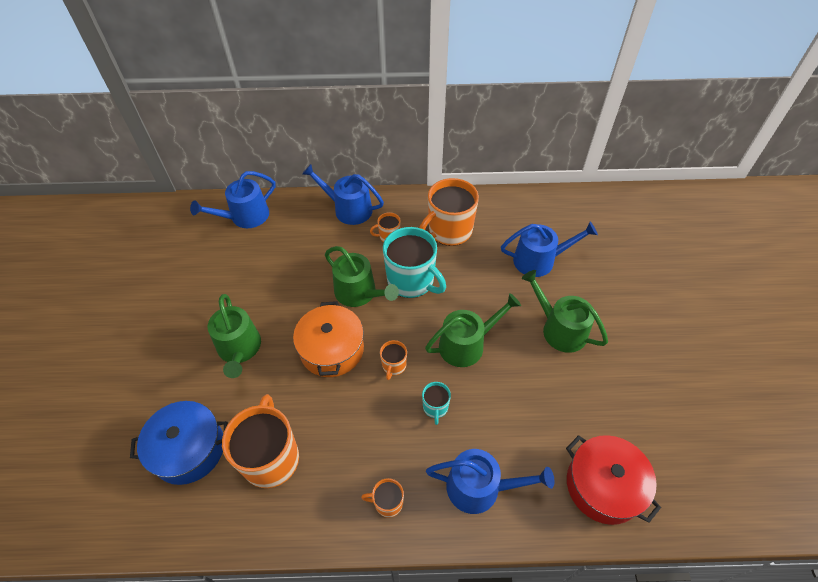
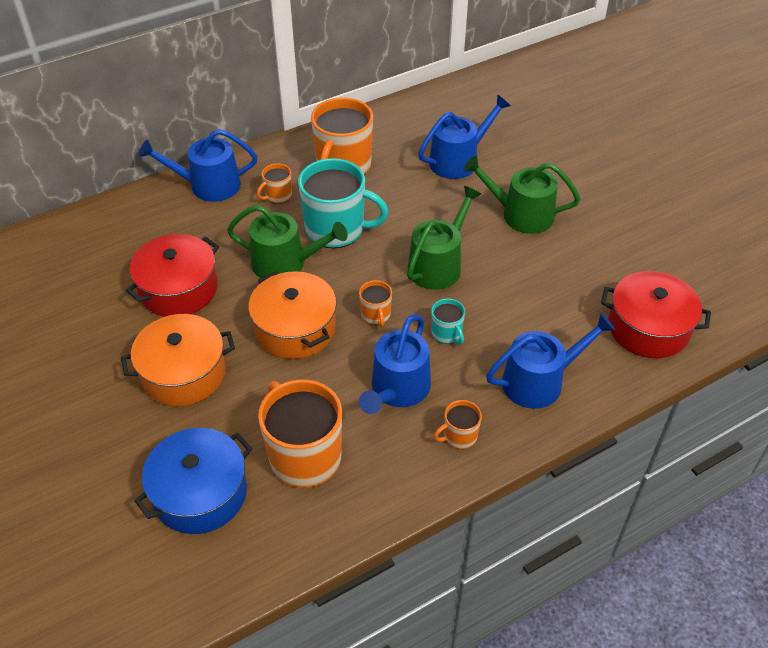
camera: 30 degrees left, 5 degrees down
(239, 349) = (183, 373): green watering can -> orange pot
(245, 217) = (80, 239): blue watering can -> blue watering can (397, 389)
(278, 282) = (178, 289): none -> red pot

